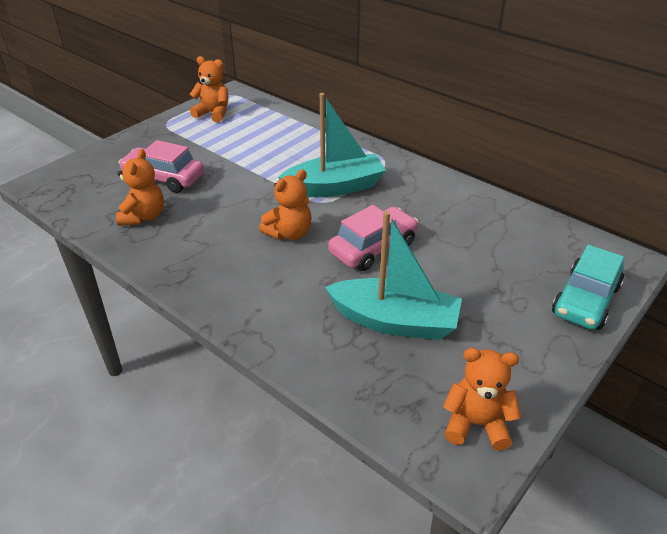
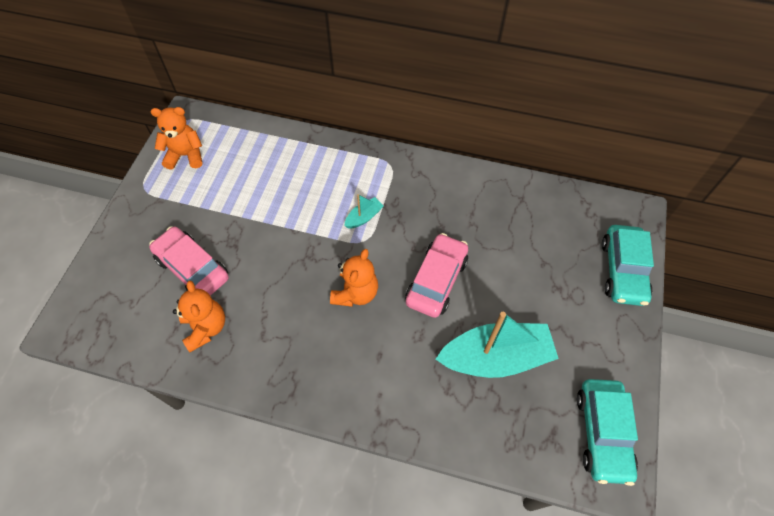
camera: 25 degrees left, 20 degrees up
(163, 178) = (192, 268): pink car -> pink car turned 45 degrees clockwise
(335, 187) = (364, 217): turquoise boat -> turquoise boat, size x0.44
(476, 424) = (602, 433): orange teddy bear -> turquoise car

